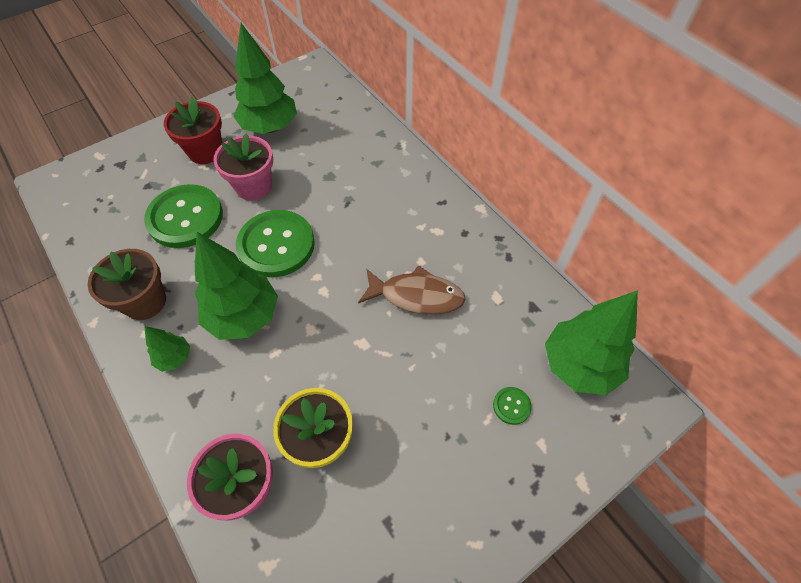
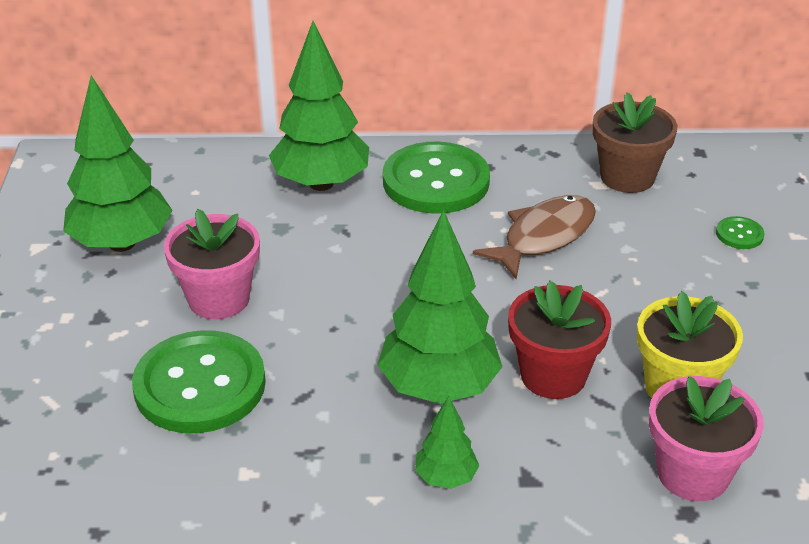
camera: 55 degrees left, 20 degrees down
(145, 302) = (316, 478): brown flower pot -> brown flower pot (627, 177)
(205, 151) = (88, 320): red flower pot -> red flower pot (553, 375)
(276, 245) = (348, 316): green button -> green button (436, 181)
(579, 365) = (727, 173): green tree -> green tree (321, 183)

